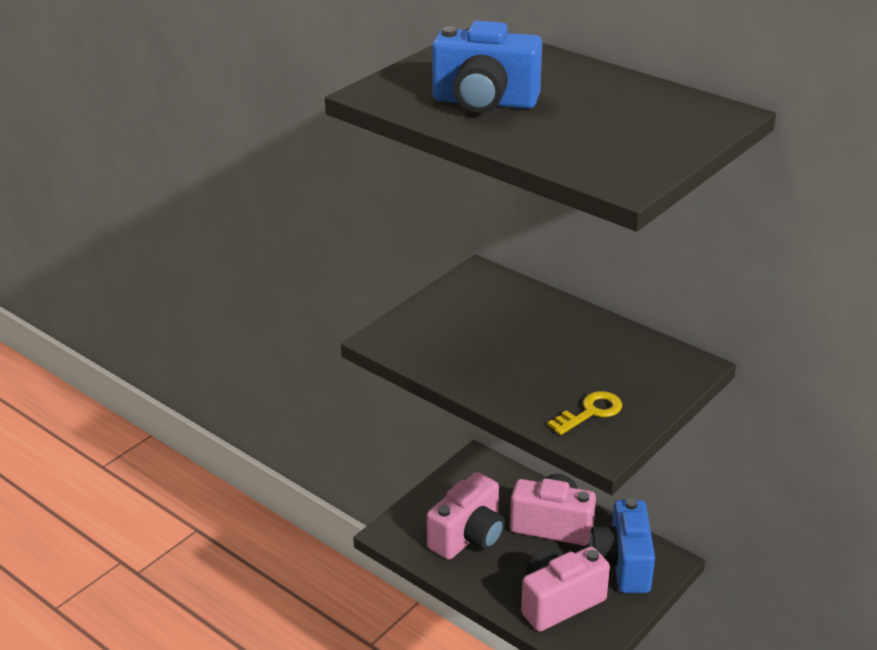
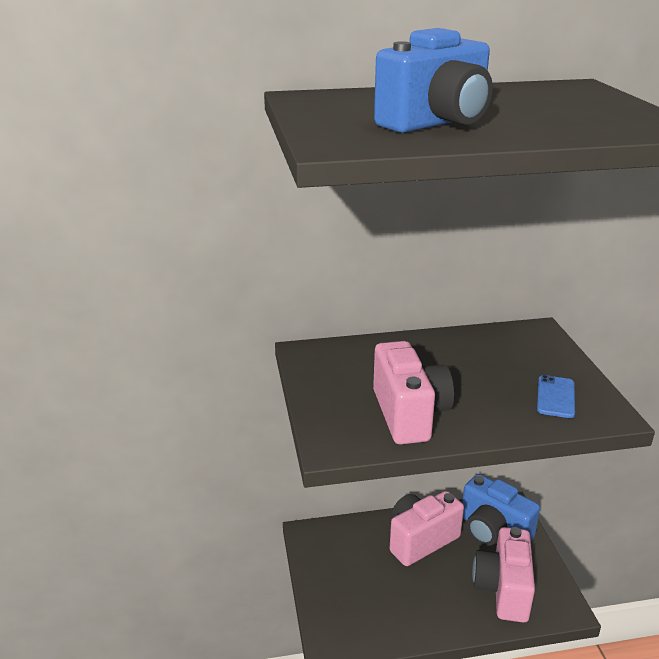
camera: 50 degrees left, 5 degrees down
(468, 537) = (386, 595): pink camera -> pink camera (409, 414)
(590, 412) = (556, 397): yellow key -> blue phone

